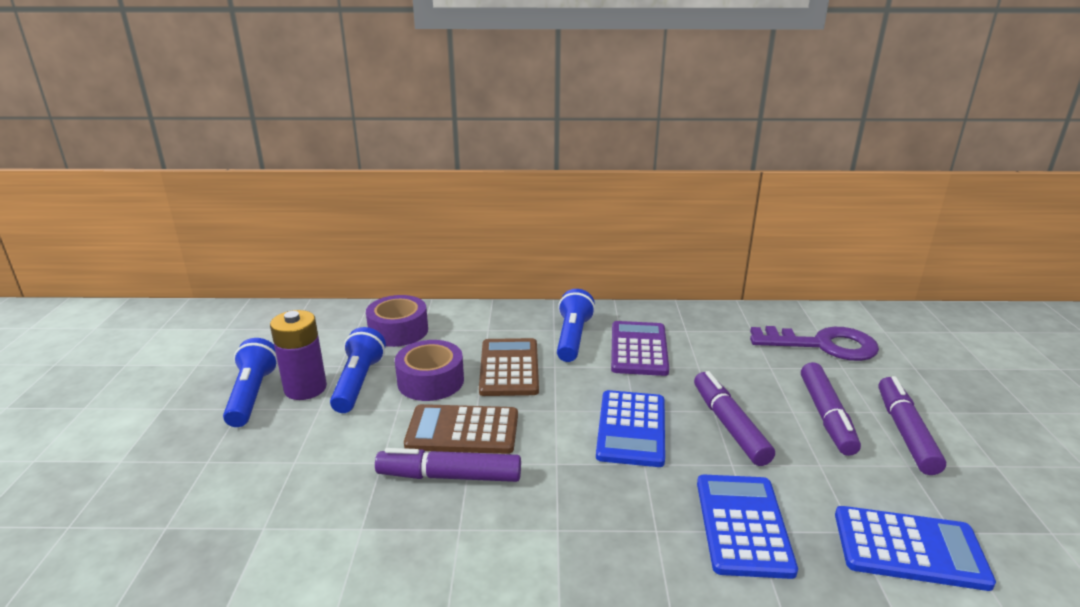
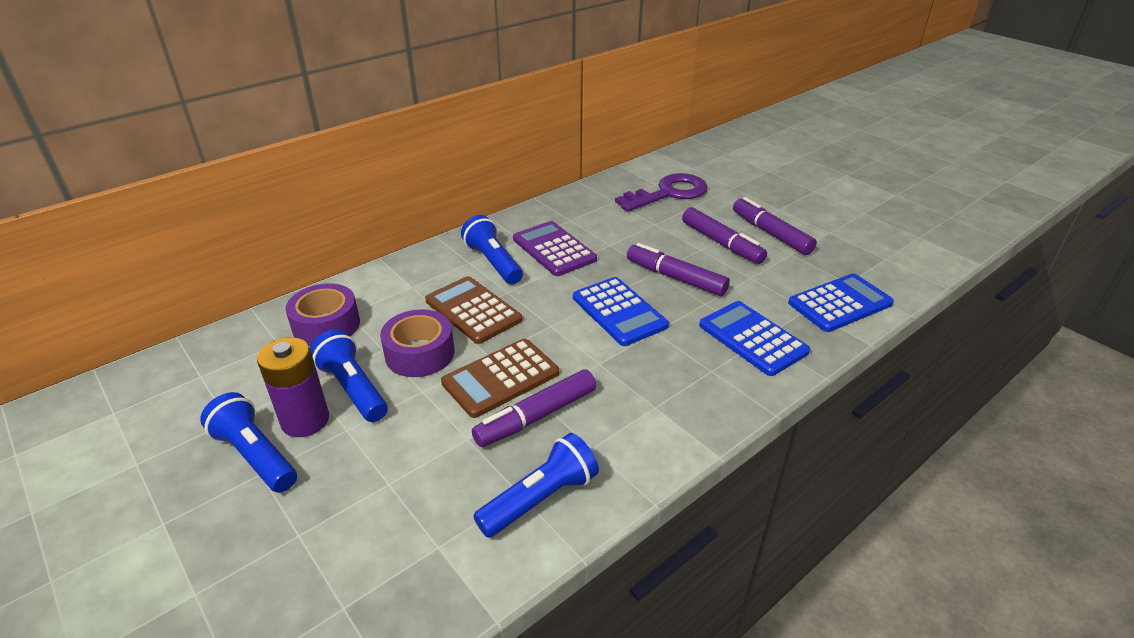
camera: 40 degrees left, 10 degrees up
(369, 542) = (540, 498): none -> blue flashlight

